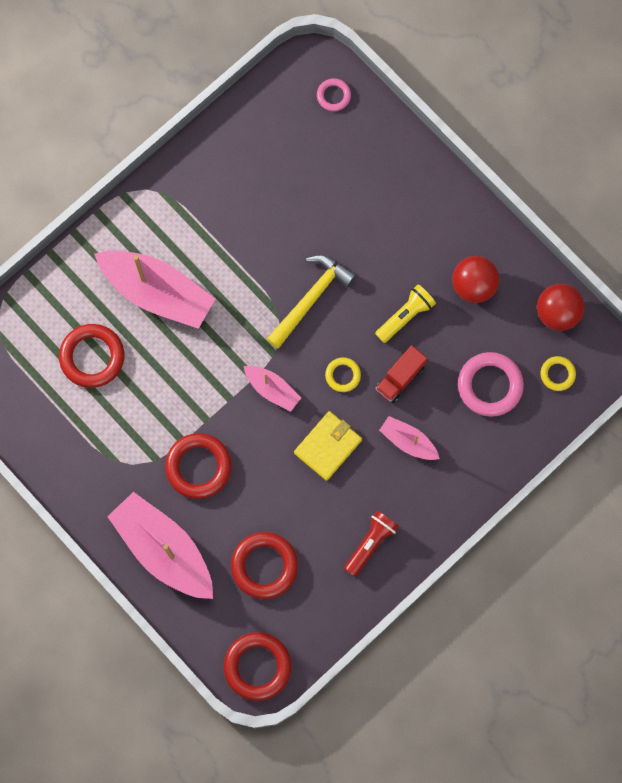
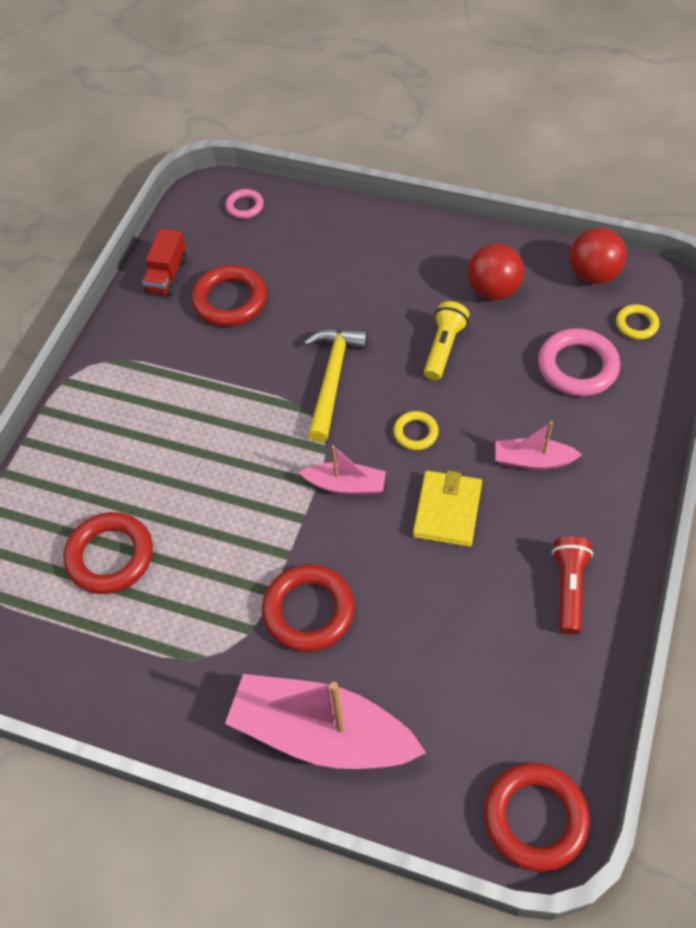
camera: 25 degrees left, 20 degrees down
(157, 292) = (155, 453): pink boat -> none
(264, 566) = (461, 683): red ring -> red ring (230, 300)
(400, 378) = (479, 405): red truck -> red truck (167, 275)

